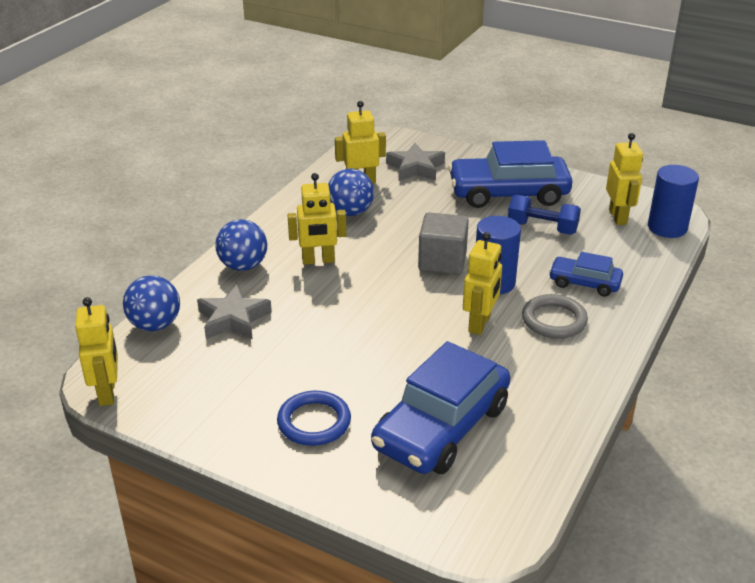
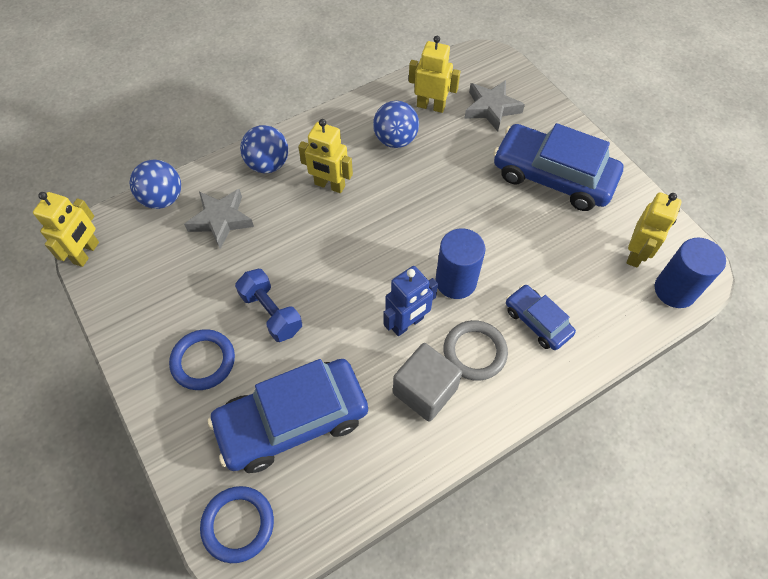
camera: 30 degrees right, 25 degrees up
(442, 261) = (430, 234): grey cube -> grey cube (425, 391)
(462, 519) = (238, 524): none -> blue ring
(480, 324) = (407, 323): yellow robot -> blue robot
(542, 228) = (550, 235): blue dumbbell -> blue dumbbell (271, 313)

